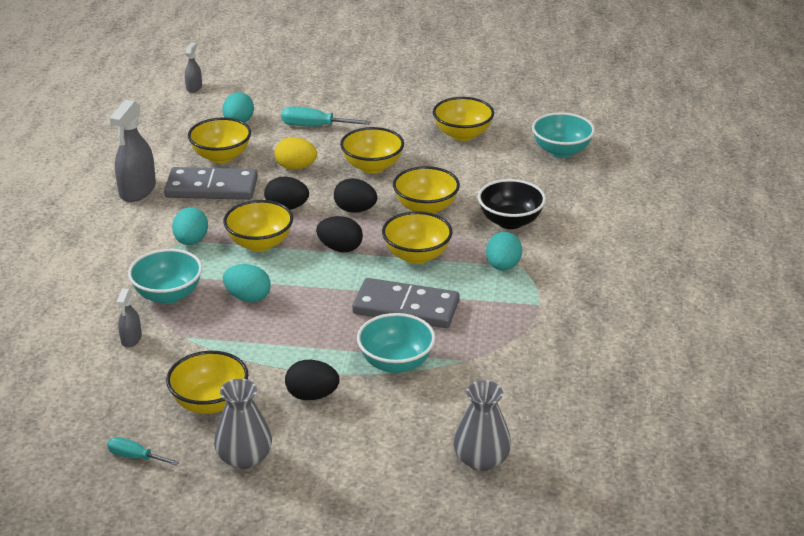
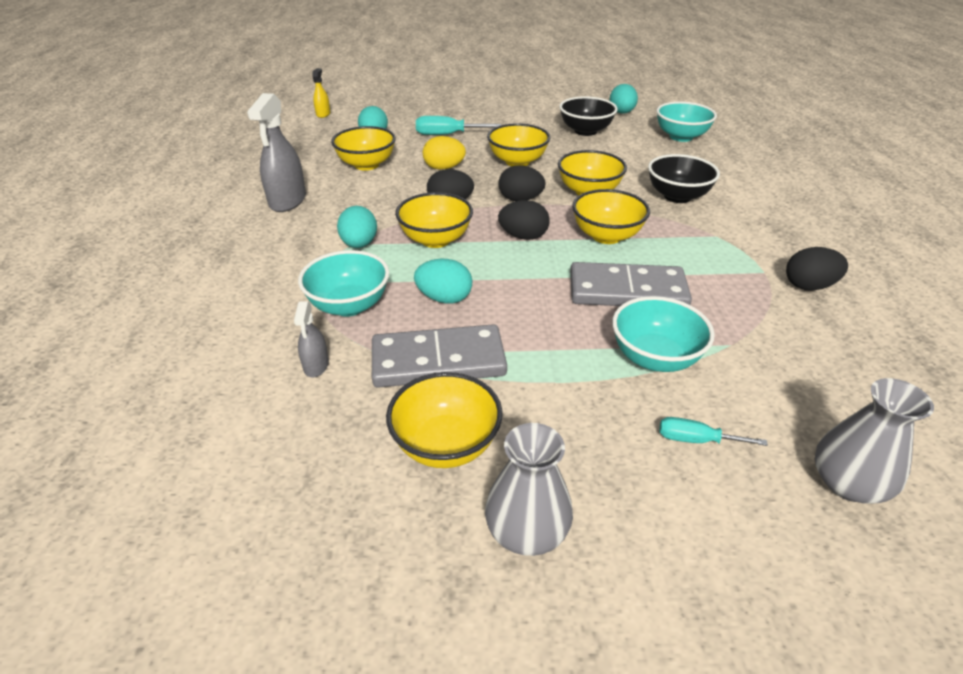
camera: 10 degrees left, 5 degrees up
(135, 457) = (363, 555): turquoise screwdriver -> turquoise screwdriver (696, 440)
(194, 88) = (323, 114): grey spray bottle -> yellow spray bottle
(212, 188) = (365, 192): grey domino -> grey domino (438, 361)
(312, 395) = (576, 415): black egg -> black egg (808, 286)
(462, 134) = (585, 131): yellow bowl -> black bowl
(503, 266) = (700, 238): turquoise egg -> turquoise egg (621, 113)

